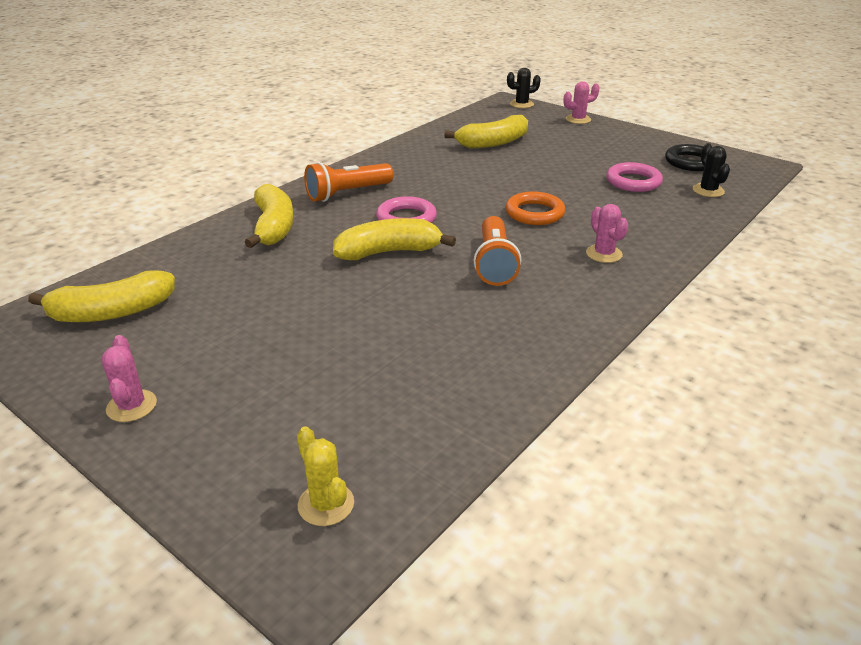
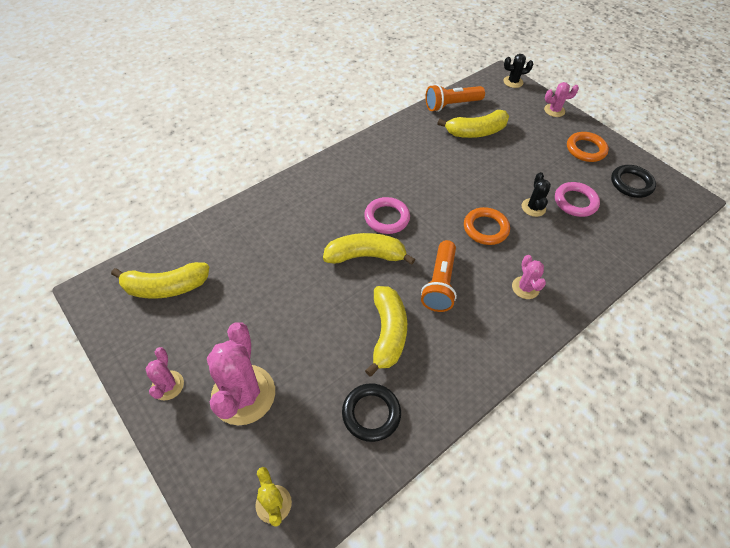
camera: 10 degrees right, 20 degrees up
(251, 399) = (243, 394): none -> pink cactus
(273, 227) = (288, 211): yellow banana -> yellow banana (387, 333)
(347, 193) = (349, 179): orange flashlight -> orange flashlight (451, 105)
(443, 390) = (371, 413): none -> black ring
(627, 143) = (585, 149): none -> orange ring
(708, 191) = (633, 224): black cactus -> black cactus (533, 207)

